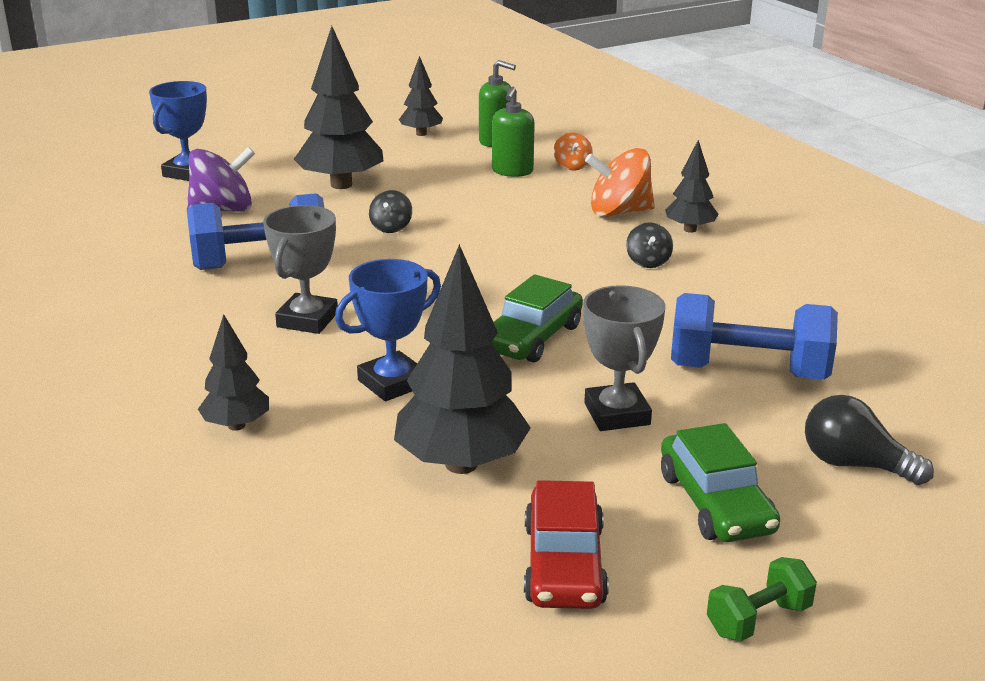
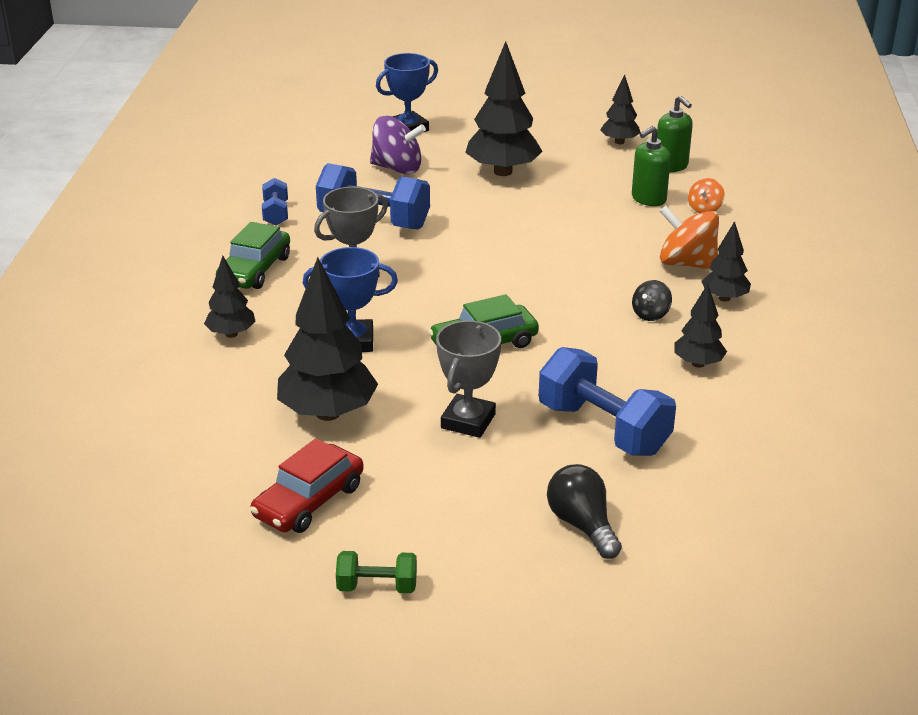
camera: 35 degrees right, 5 degrees up
(133, 289) = (276, 214): none -> blue dumbbell
(391, 227) = (495, 220): black spinning top -> none
(715, 503) = (450, 507): green car -> green car (254, 270)
(745, 288) = (698, 363): none -> black tree

